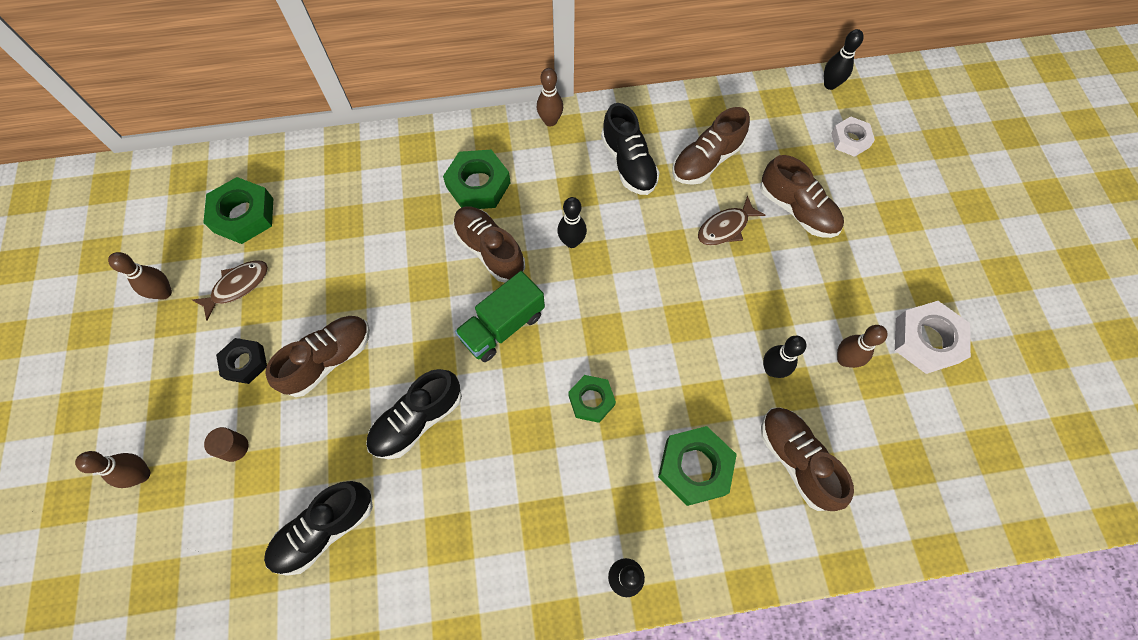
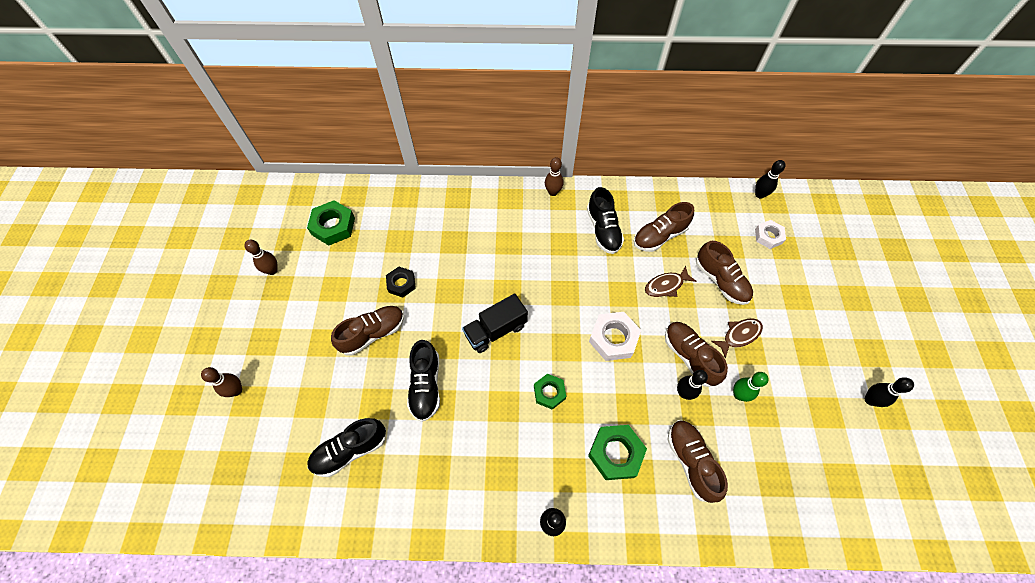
camera: 10 degrees right, 5 degrees down
(234, 447) = (300, 383): brown cylinder -> none
(238, 286) = (321, 274): brown fish -> brown fish (739, 335)
(245, 363) = (317, 326): black nut -> black nut (401, 284)
(417, 420) = (426, 385): black shoe -> black shoe turned 60 degrees counterclockwise
(478, 185) = (495, 229): green nut -> none
(489, 250) = (495, 275): brown shoe -> brown shoe (689, 357)
(502, 326) = (495, 330): green truck -> black truck
(571, 242) = (554, 279): black bowling pin -> black bowling pin (870, 400)
(844, 359) = (738, 394): brown bowling pin -> green bowling pin
(926, 340) = (803, 391): white nut -> white nut (613, 338)

